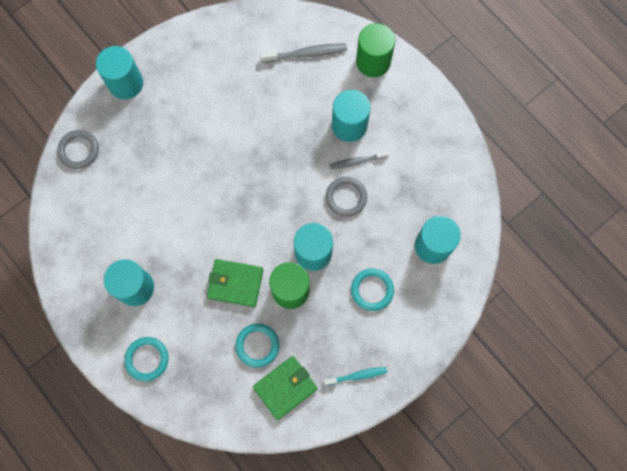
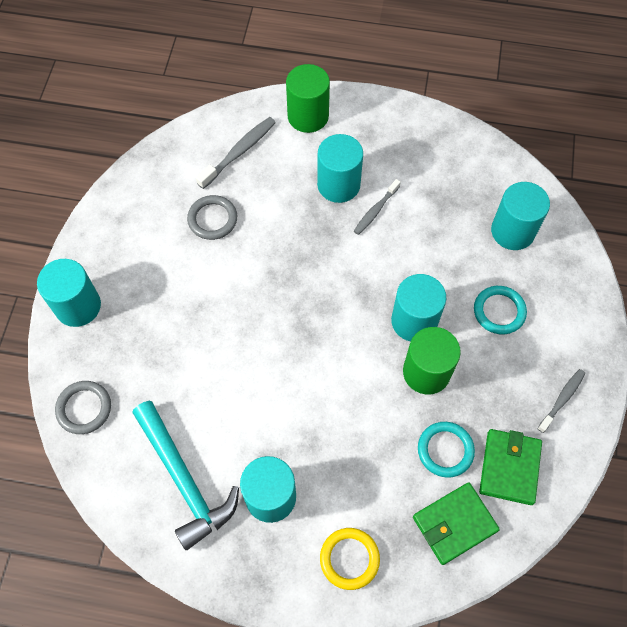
camera: 40 degrees left, 10 degrees down
(98, 237) = (184, 479): none -> turquoise hammer
(147, 359) = (349, 559): turquoise ring -> yellow ring
(235, 283) = (368, 409): green wallet -> green wallet (454, 524)
(346, 197) = (396, 249): grey ring -> grey ring (212, 219)
(357, 375) = (562, 399): turquoise toothbrush -> grey toothbrush

